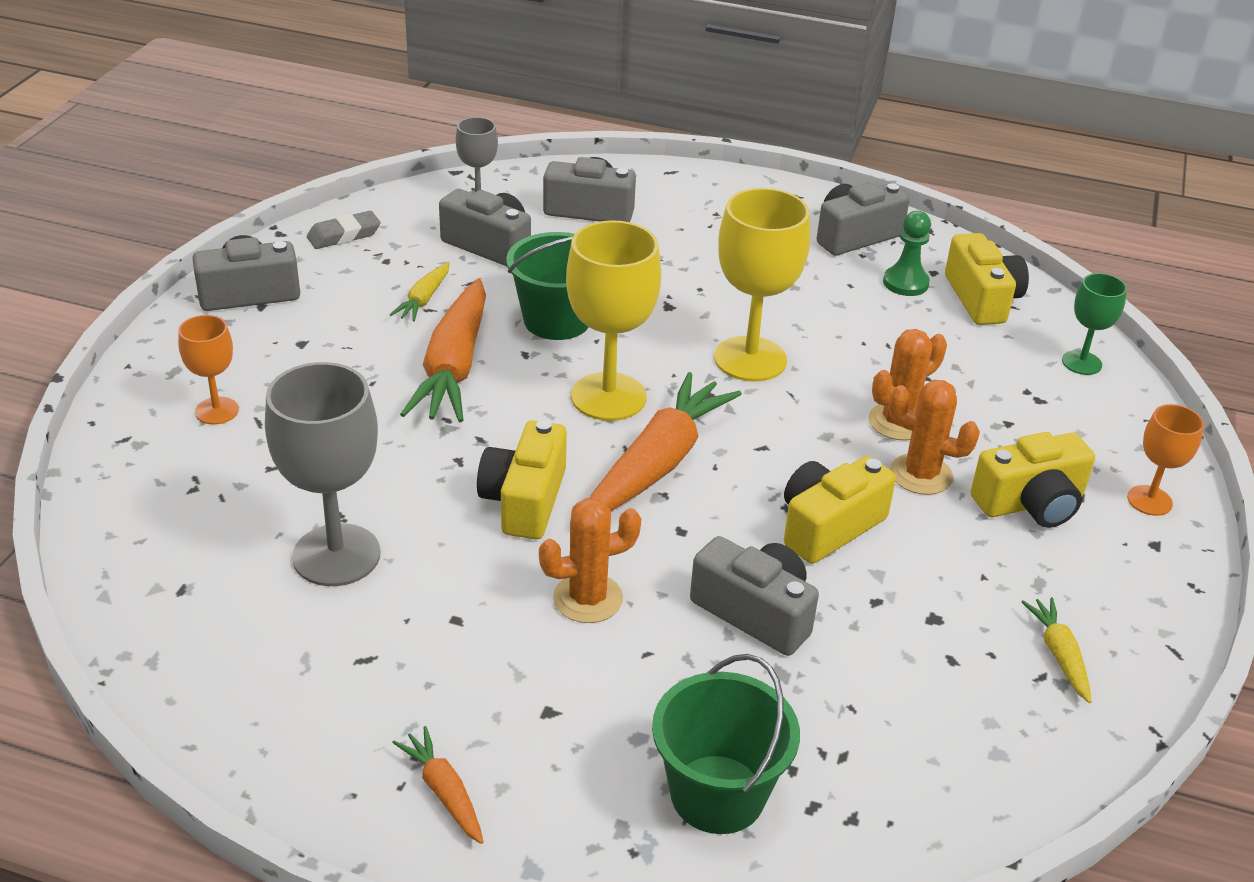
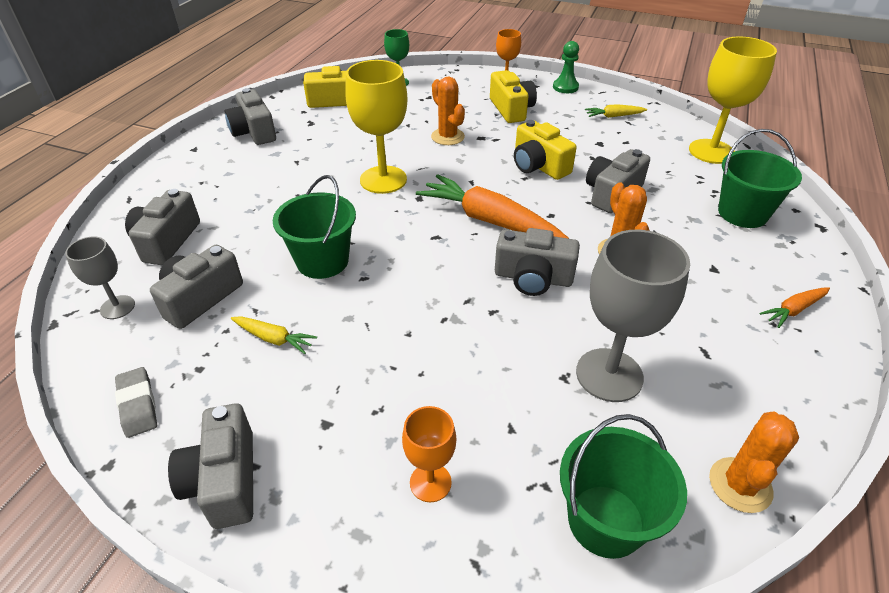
camera: 85 degrees left, 5 degrees up
(142, 528) = (605, 520): none -> green bucket
(454, 367) = (376, 317): orange carrot -> none
(524, 500) = (533, 278): yellow camera -> grey camera
(608, 397) = (420, 238): yellow goblet -> yellow goblet (711, 151)
(905, 283) = (312, 121): green pawn -> green pawn (565, 87)
(921, 474) = (492, 135): orange cactus -> orange cactus (740, 485)

